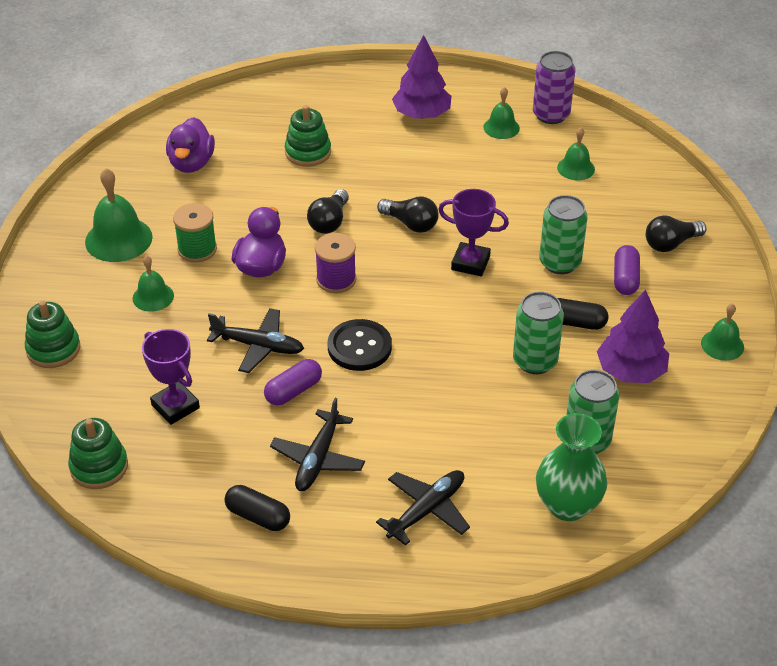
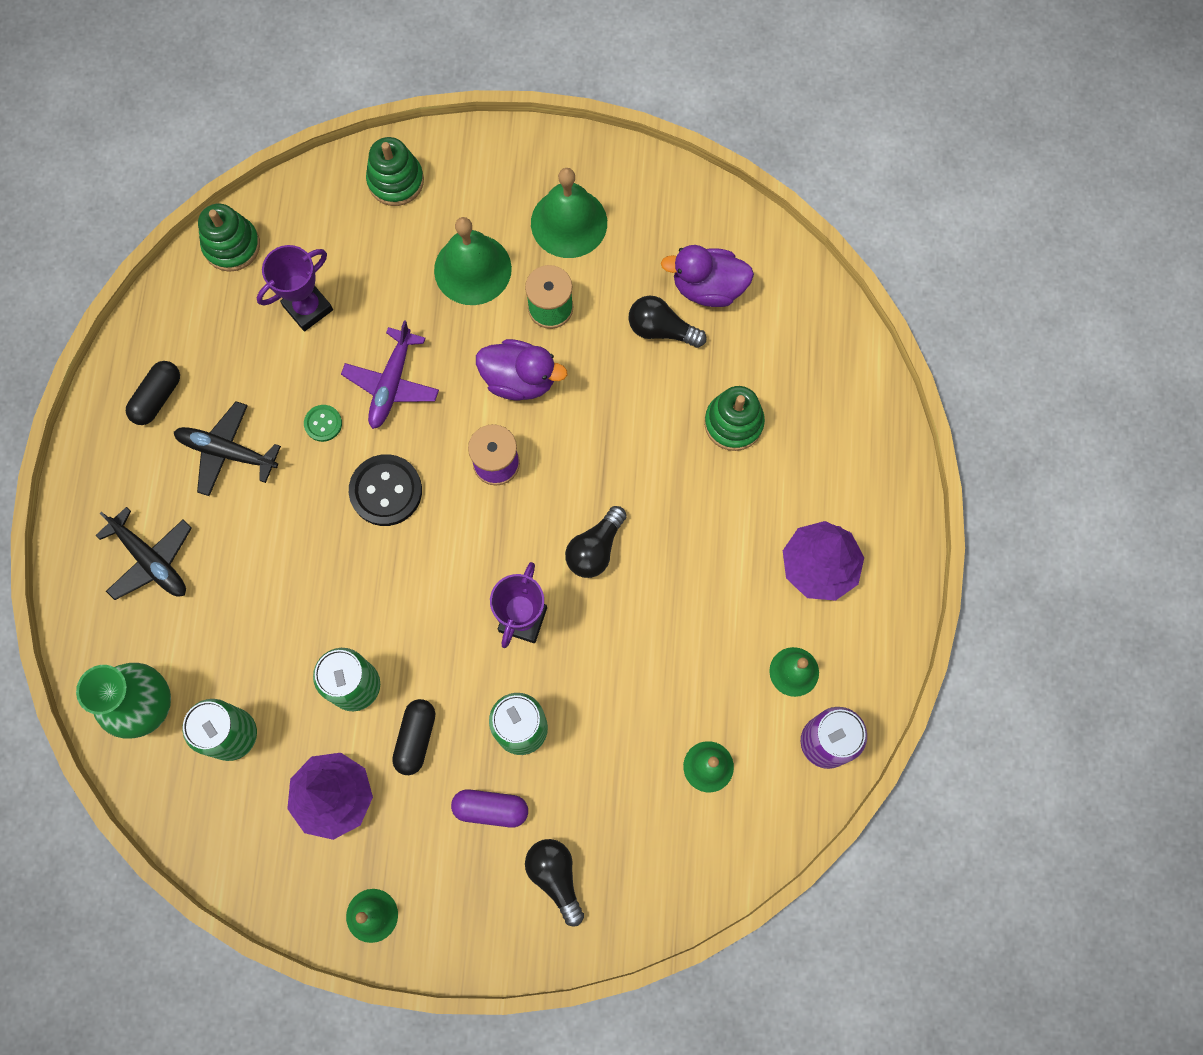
camera: 90 degrees right, 30 degrees up
(153, 297) = (472, 269): green bell -> green bell, size x1.69
(258, 346) = (392, 383): black plane -> purple plane
(293, 391) = (323, 423): purple capsule -> green button
(329, 222) = (598, 453): black light bulb -> black light bulb (661, 330)

